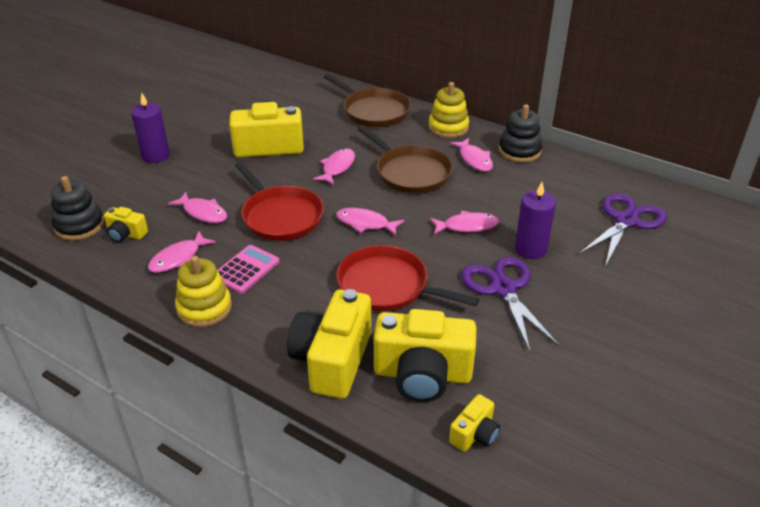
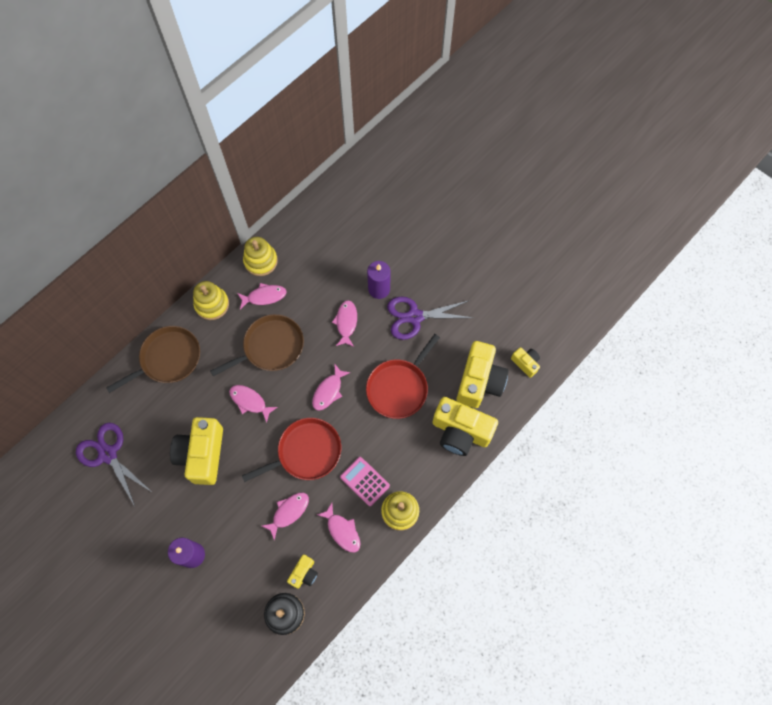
camera: 80 degrees left, 30 degrees up
(519, 151) = (261, 261): black stacking toy -> yellow stacking toy
(626, 221) = (361, 221): purple scissors -> purple scissors (108, 454)

